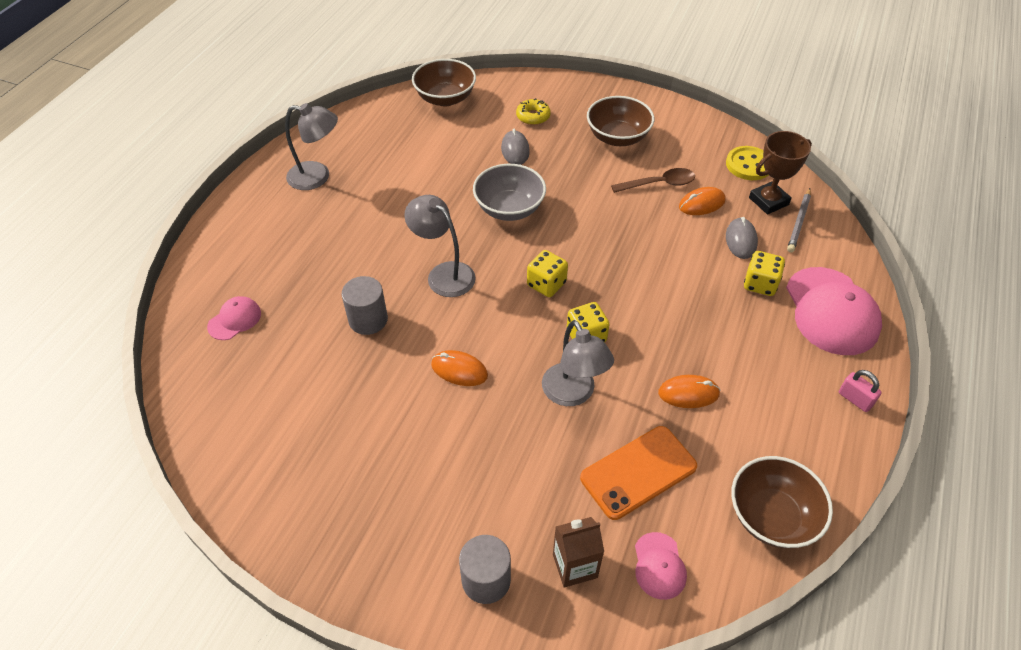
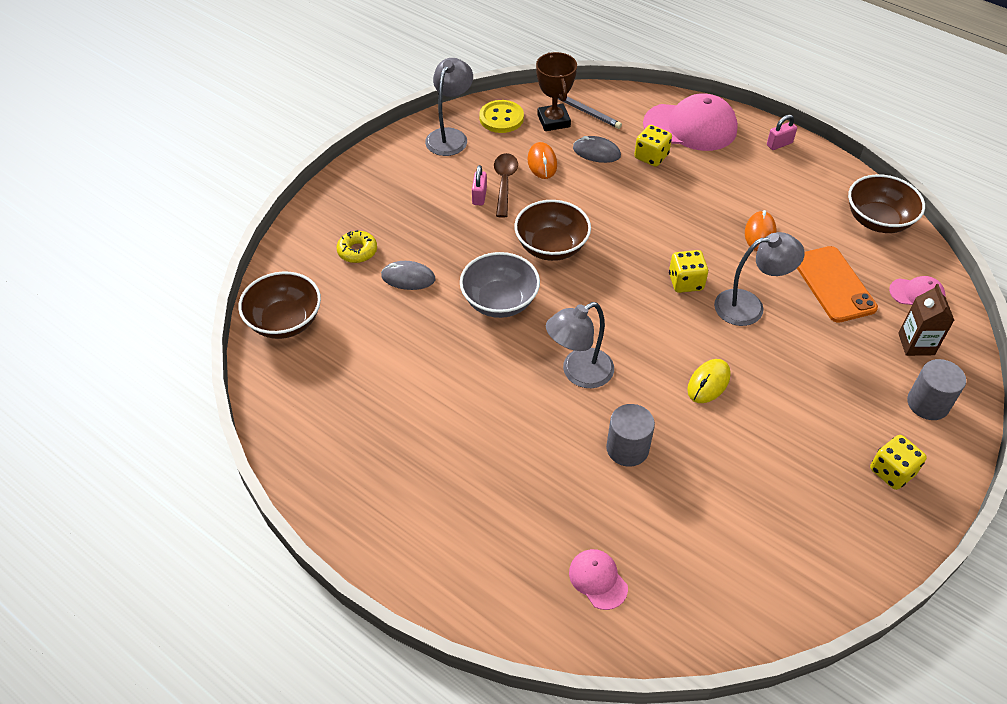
camera: 75 degrees left, 0 degrees up
(317, 177) = (378, 471): grey lamp -> grey lamp (450, 136)
(459, 370) = (708, 383): orange mouse -> yellow mouse
(546, 284) = (614, 295): yellow dice -> yellow dice (892, 472)
(617, 137) = (423, 194): brown bowl -> brown bowl (551, 247)
(632, 171) = (479, 196): none -> pink padlock

